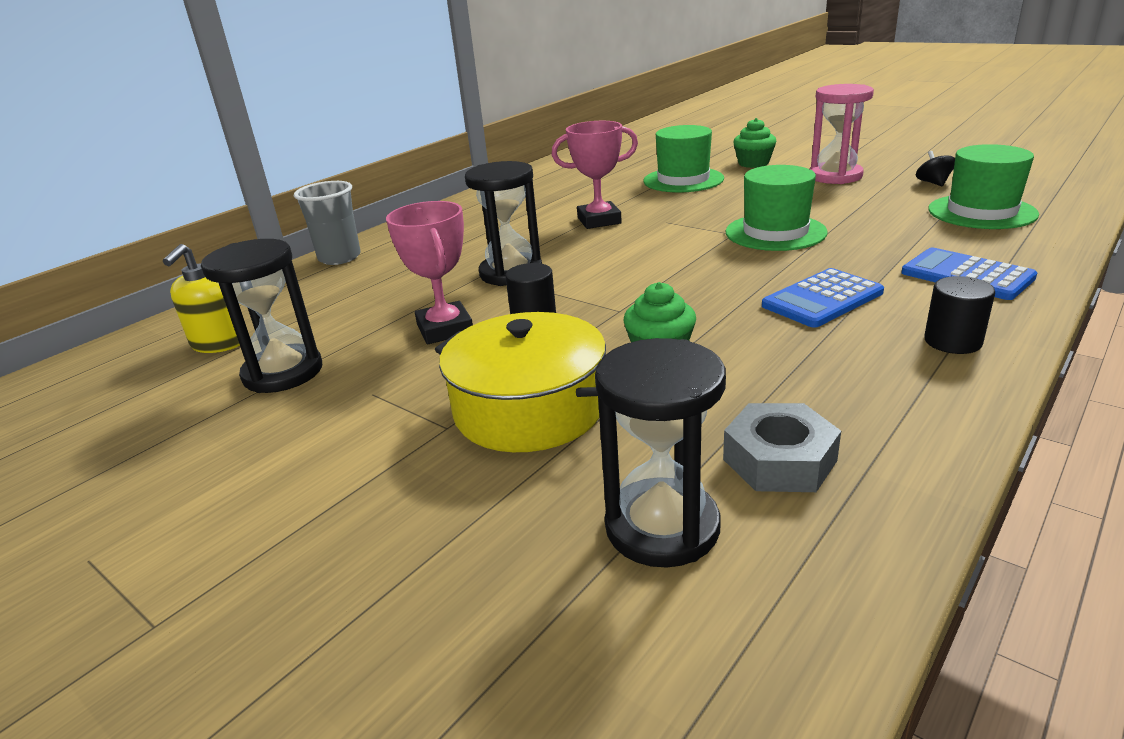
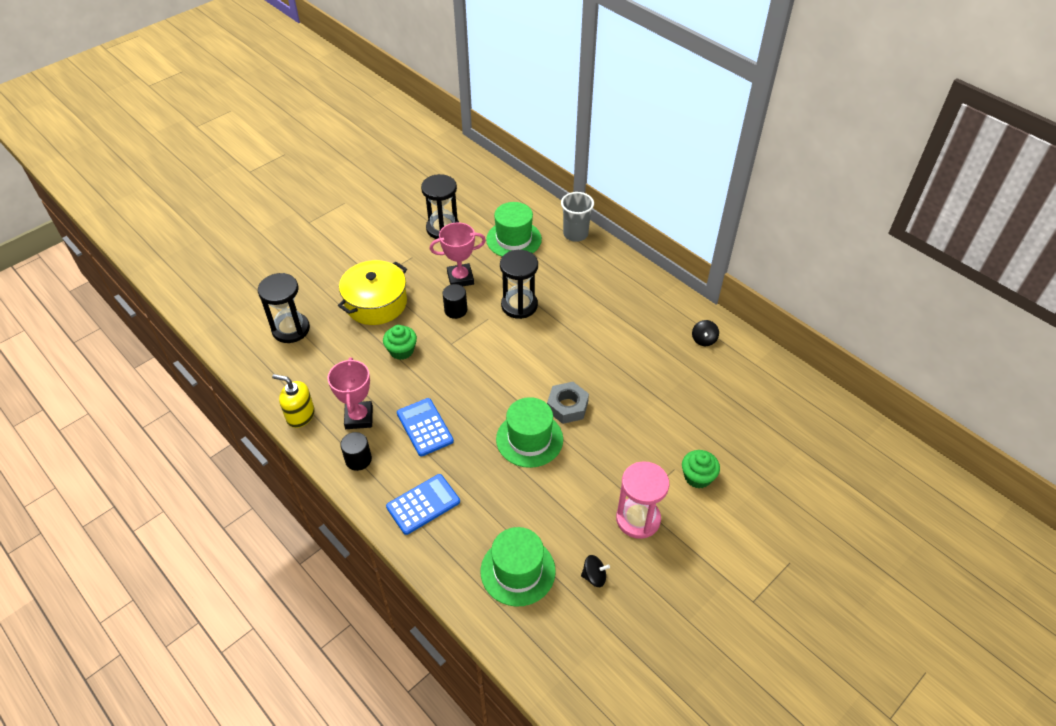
camera: 95 degrees right, 20 degrees up
(219, 343) = (481, 205): yellow soap dispenser -> yellow soap dispenser (300, 415)
(551, 178) = (703, 340): none -> black spinning top
(599, 220) = (591, 354): pink trophy -> pink trophy (359, 417)
(683, 180) = (667, 418): green hat -> green hat (514, 239)
(779, 460) = (307, 368): grey nut -> grey nut (567, 406)

